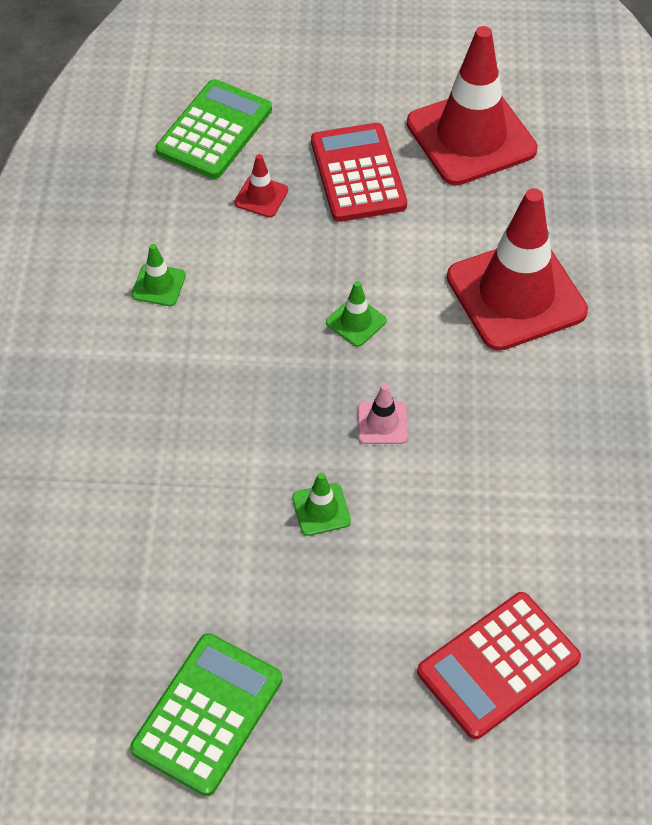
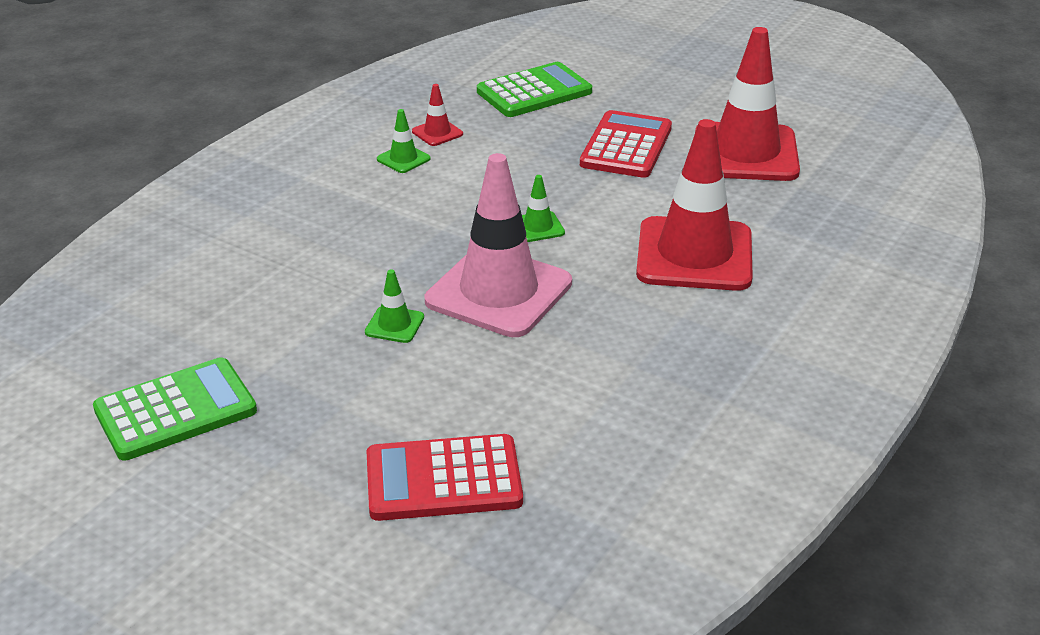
camera: 30 degrees right, 20 degrees down
(261, 196) = (533, 136): red traffic cone -> red traffic cone (437, 133)
(382, 423) = (499, 292): pink traffic cone -> pink traffic cone, size x2.44

